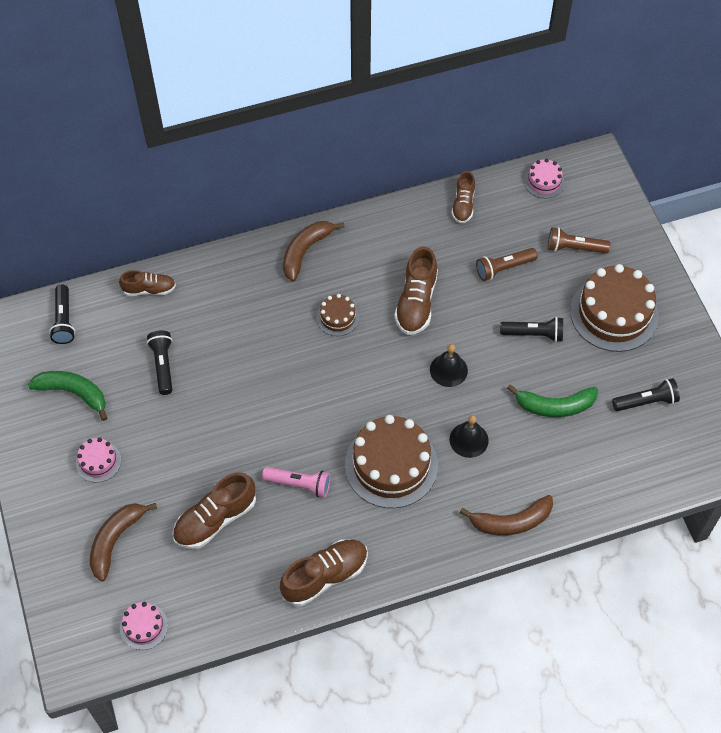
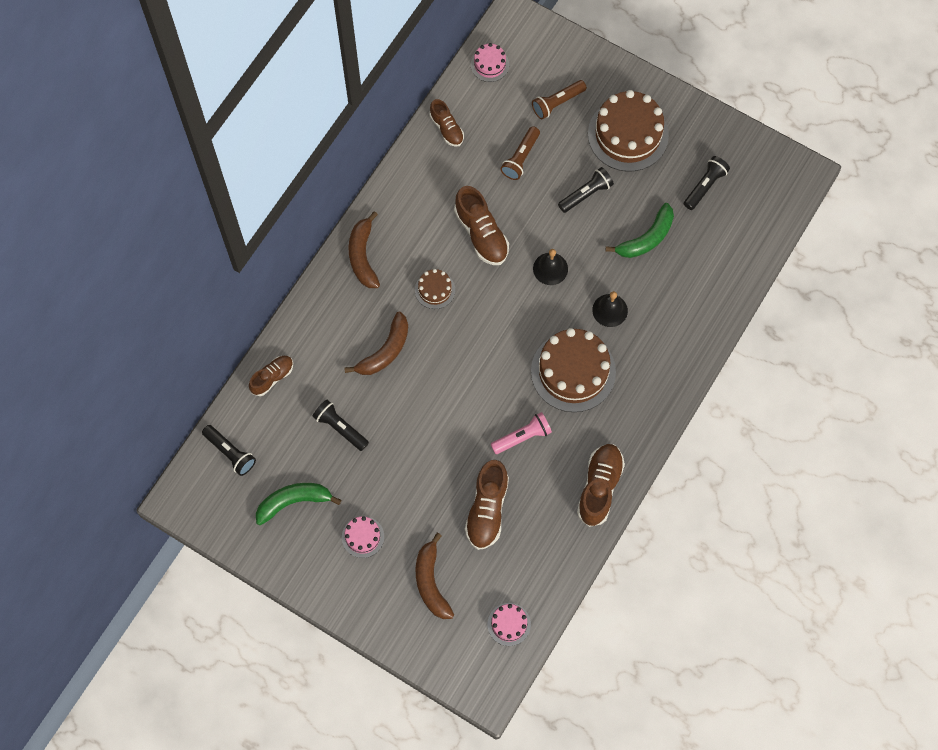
camera: 40 degrees left, 10 degrees up
(511, 522) = (689, 347): brown banana -> brown banana (385, 351)

